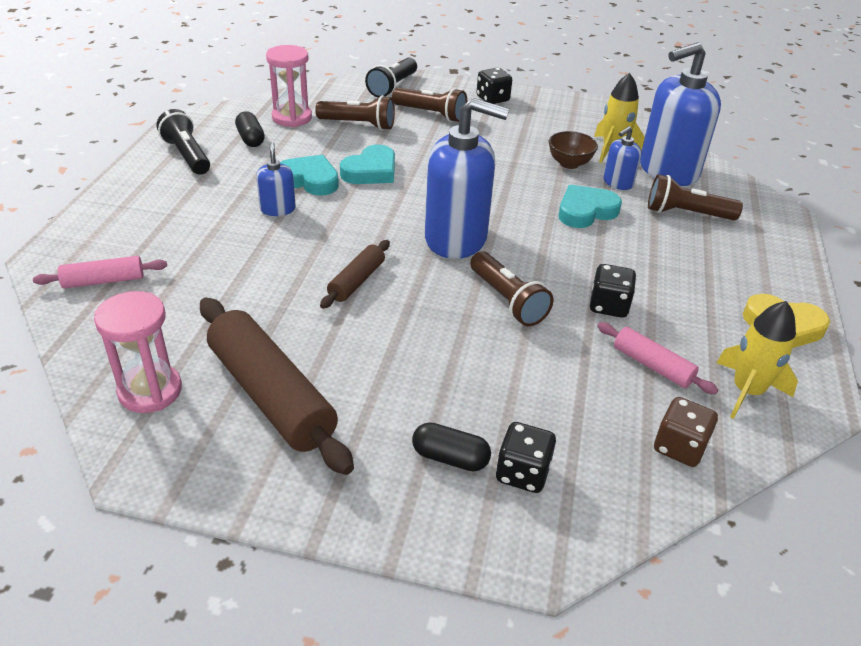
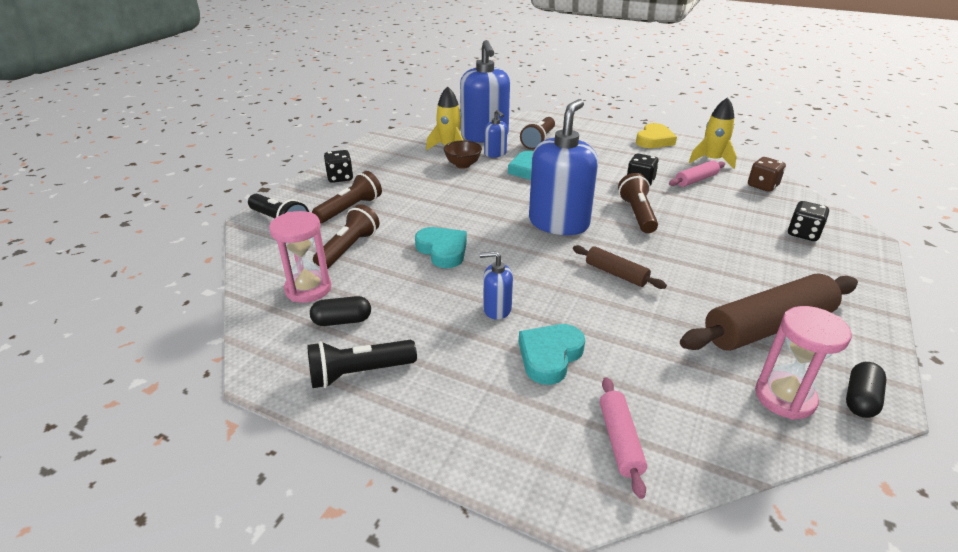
camera: 75 degrees left, 5 degrees down
(309, 180) = (447, 286): turquoise heart -> turquoise heart (549, 356)
(450, 458) = (801, 256): black capsule -> black capsule (860, 399)
(507, 300) = (637, 214): brown flashlight -> brown flashlight turned 75 degrees counterclockwise

